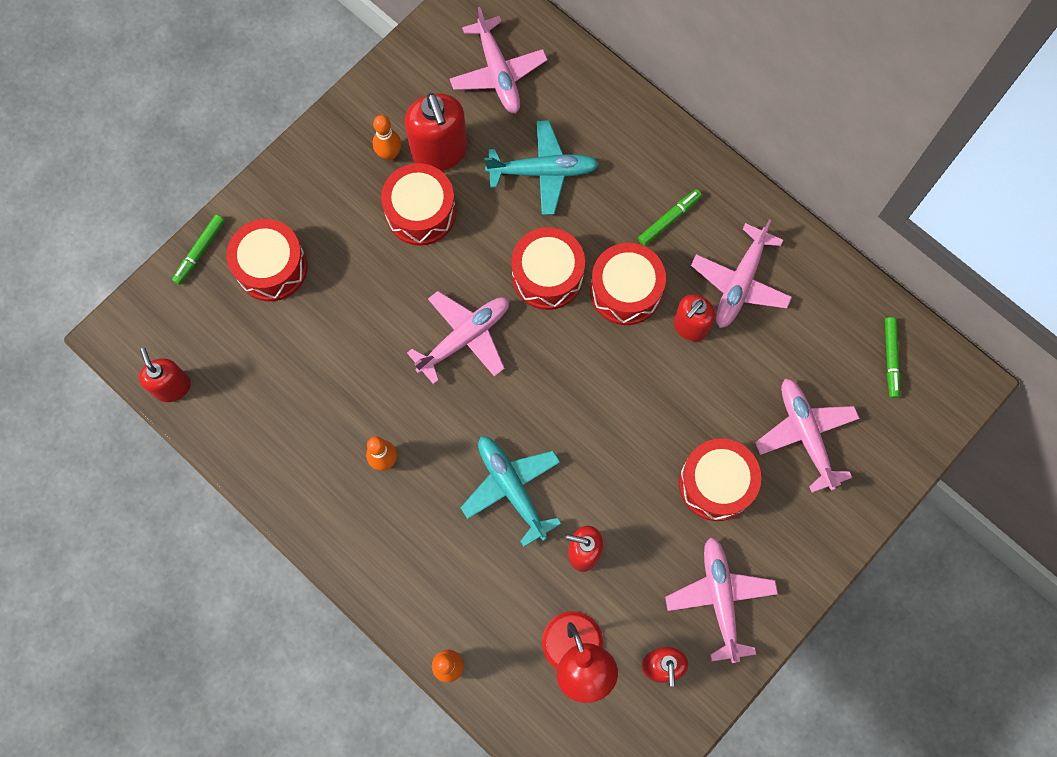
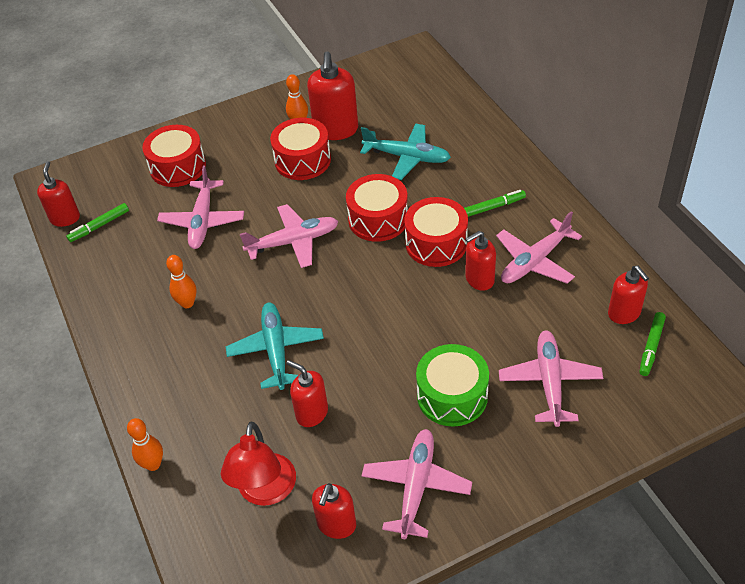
camera: 25 degrees right, 25 degrees down
(200, 251) = (135, 147): green marker -> green marker (99, 226)
(498, 72) = (402, 96): pink plane -> pink plane (202, 221)
(716, 484) = (452, 396): red drum -> green drum
(852, 324) = (624, 313): none -> red soap dispenser

